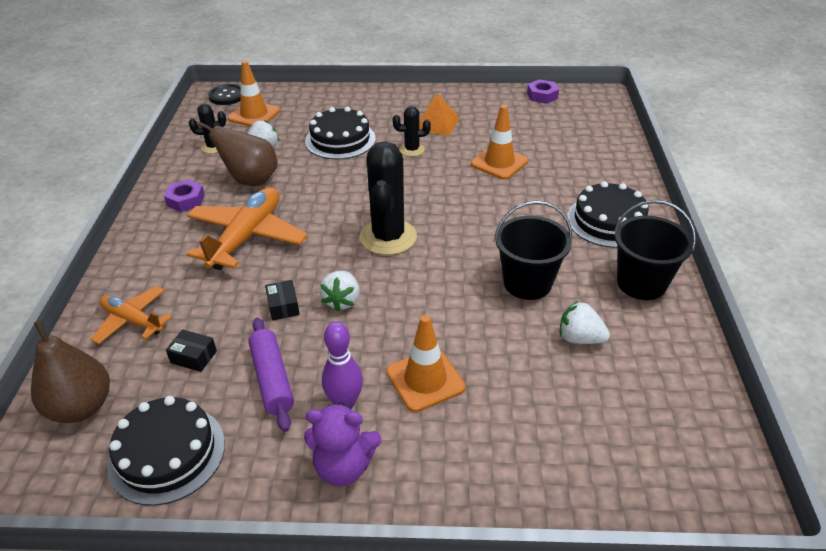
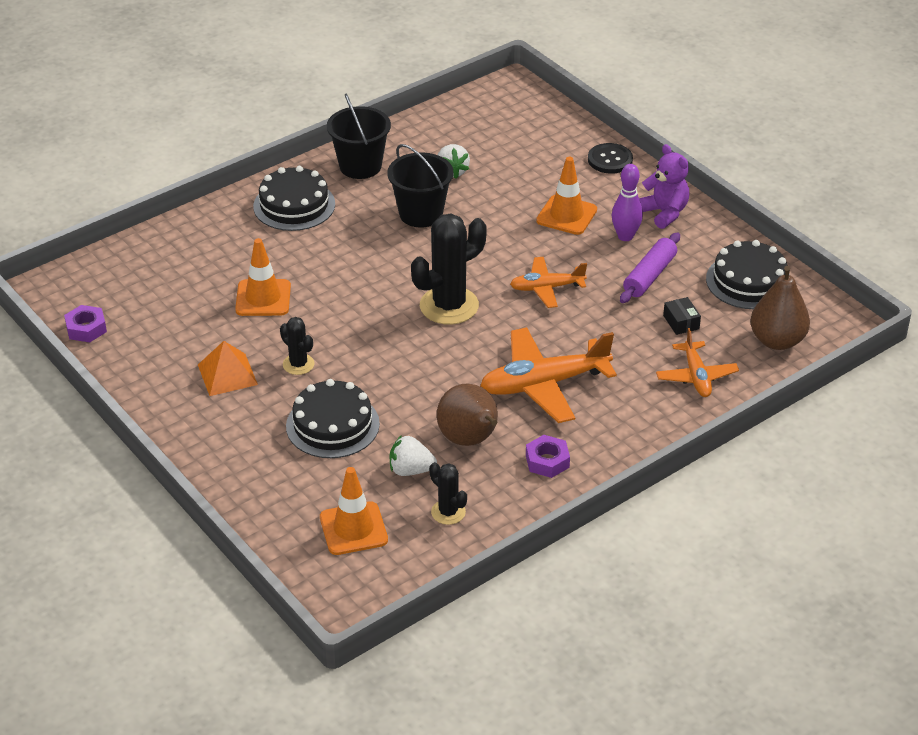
camera: 130 degrees left, 0 degrees up
(227, 96) = (336, 588): black button -> black button (610, 160)
(283, 306) = (587, 312): black box -> none
(342, 301) = (546, 288): white strawberry -> orange plane

